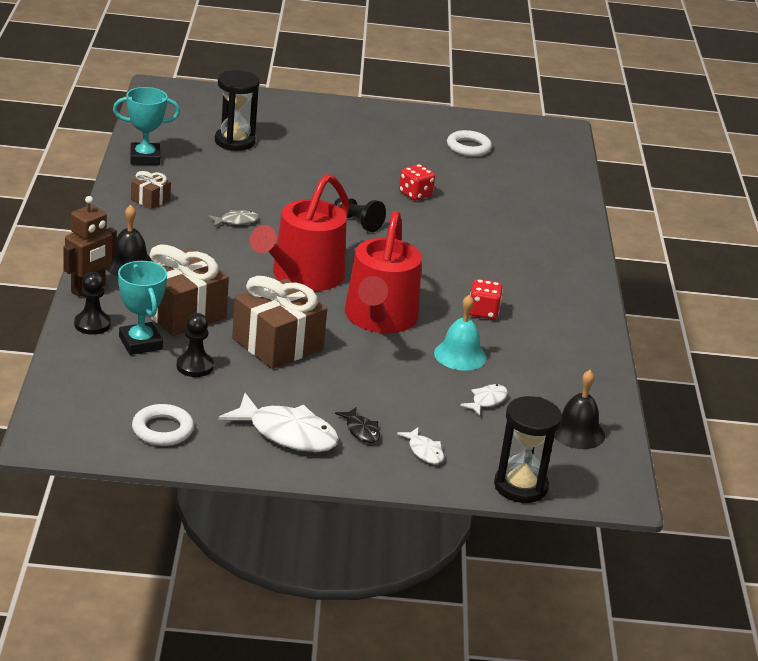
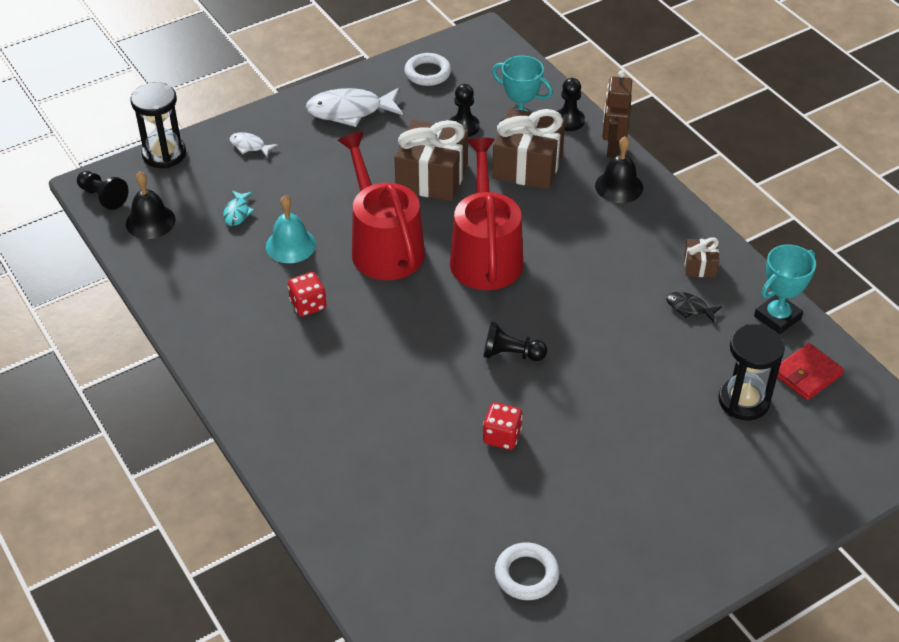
camera: 150 degrees right, 15 degrees up
(174, 133) = (807, 374): none -> red wallet
(236, 221) = (606, 285): grey fish -> none
(361, 431) = (305, 139): black fish -> black fish (689, 308)
(487, 401) = (237, 212): white fish -> turquoise fish
(612, 475) = (103, 197): none -> black pawn

